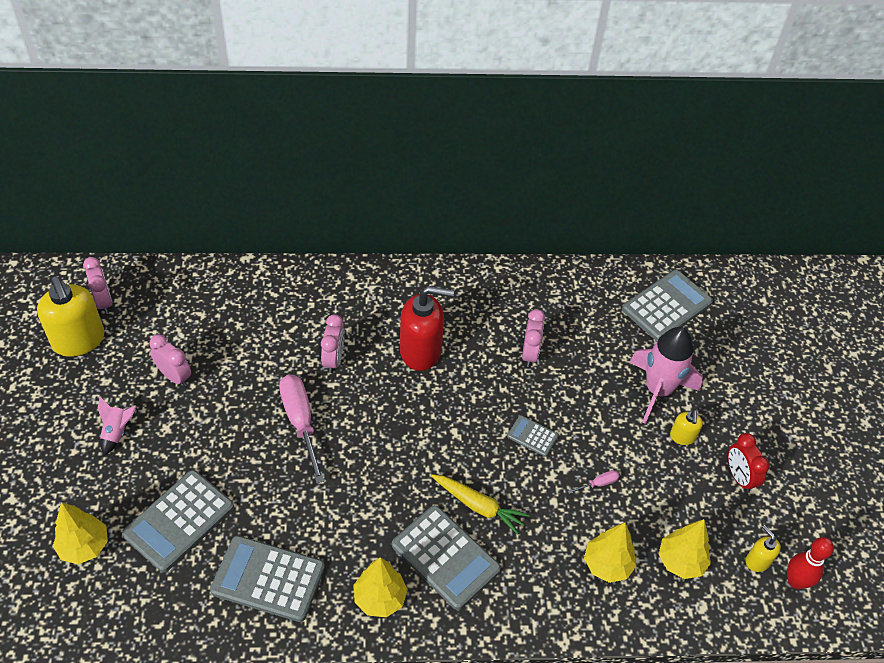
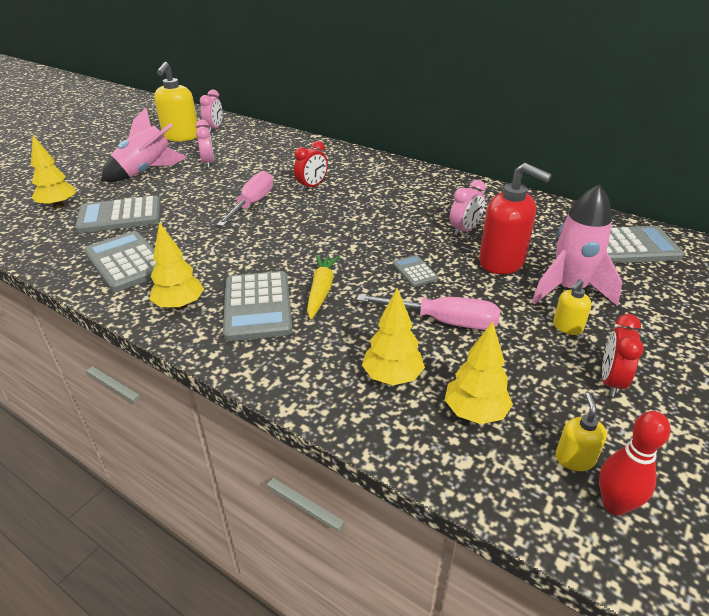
camera: 40 degrees right, 15 degrees down
(117, 432) = (146, 172): pink rocket -> pink rocket, size x2.05
(333, 359) = (312, 186): pink clock -> red clock
(421, 351) = (378, 202): red soap dispenser -> red soap dispenser (502, 262)
(479, 506) = (321, 290): yellow carrot -> yellow carrot turned 150 degrees counterclockwise
(599, 483) = (445, 321): pink screwdriver -> pink screwdriver, size x2.28

